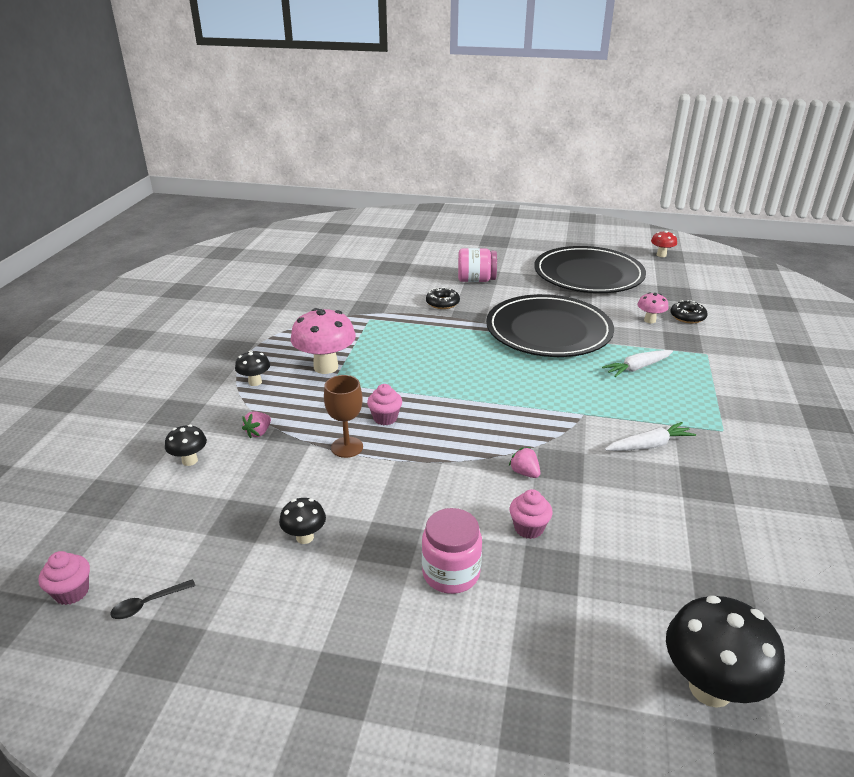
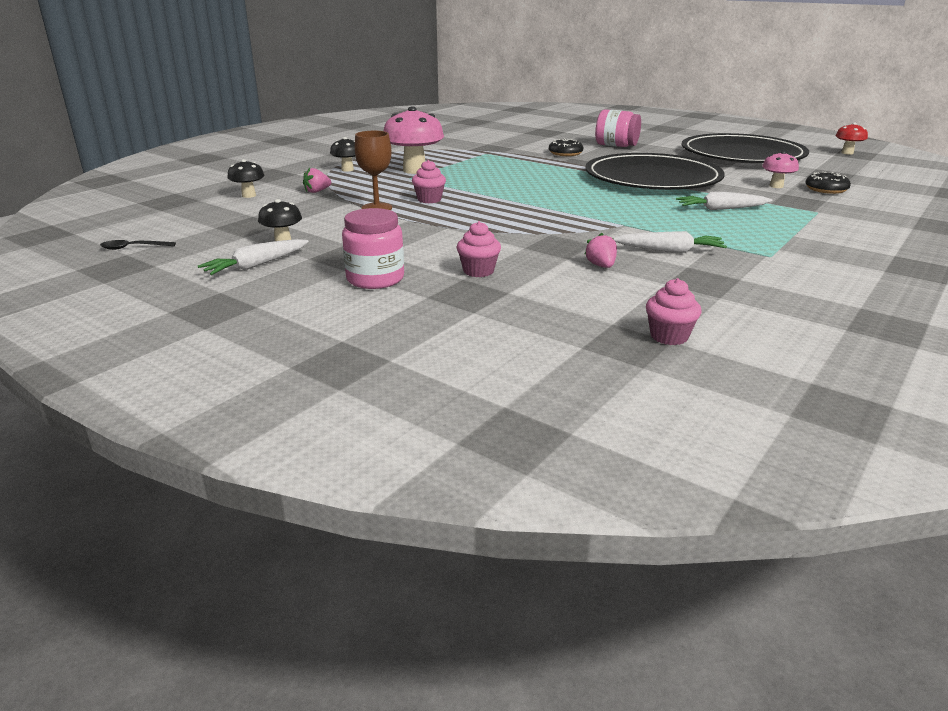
camera: 25 degrees right, 5 degrees down
(72, 592) = (93, 234): pink cupcake -> pink cupcake (669, 336)
(316, 590) = (256, 265): none -> white carrot
(524, 473) = (517, 244): pink strawberry -> pink strawberry (601, 266)
(710, 688) = (534, 387): black mushroom -> none

